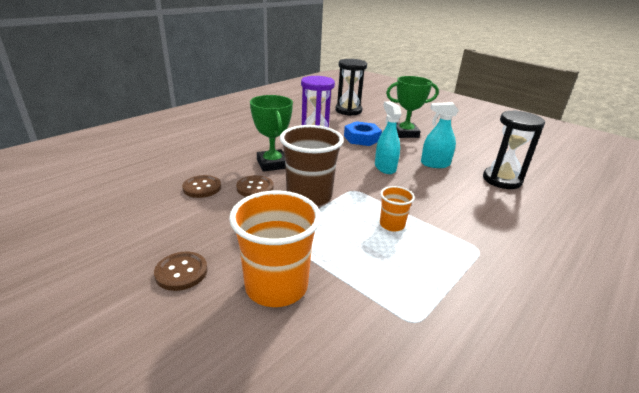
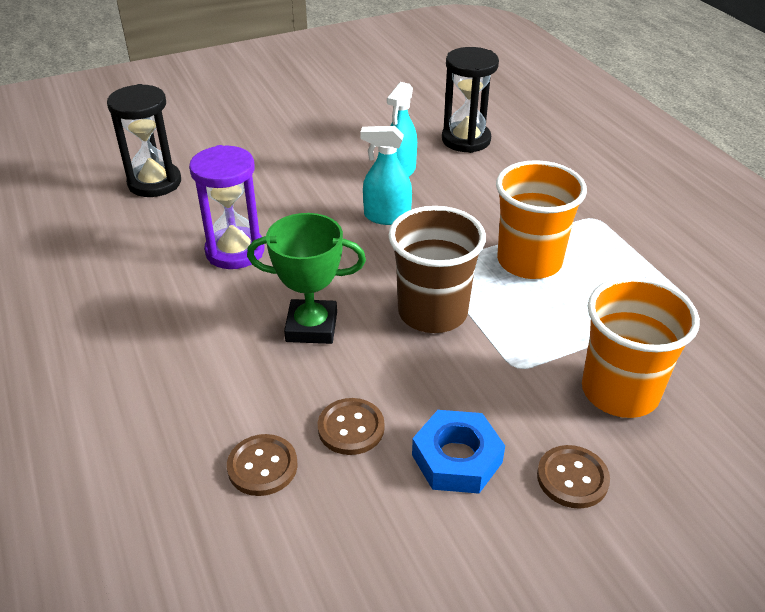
camera: 65 degrees left, 10 degrees up
(255, 188) = (381, 364): brown button -> brown button (262, 466)
(362, 138) = (278, 205): blue nut -> blue nut (457, 459)
(392, 225) = (529, 261): orange cup -> orange cup, size x1.97
(405, 133) = (290, 159): green trophy -> none

